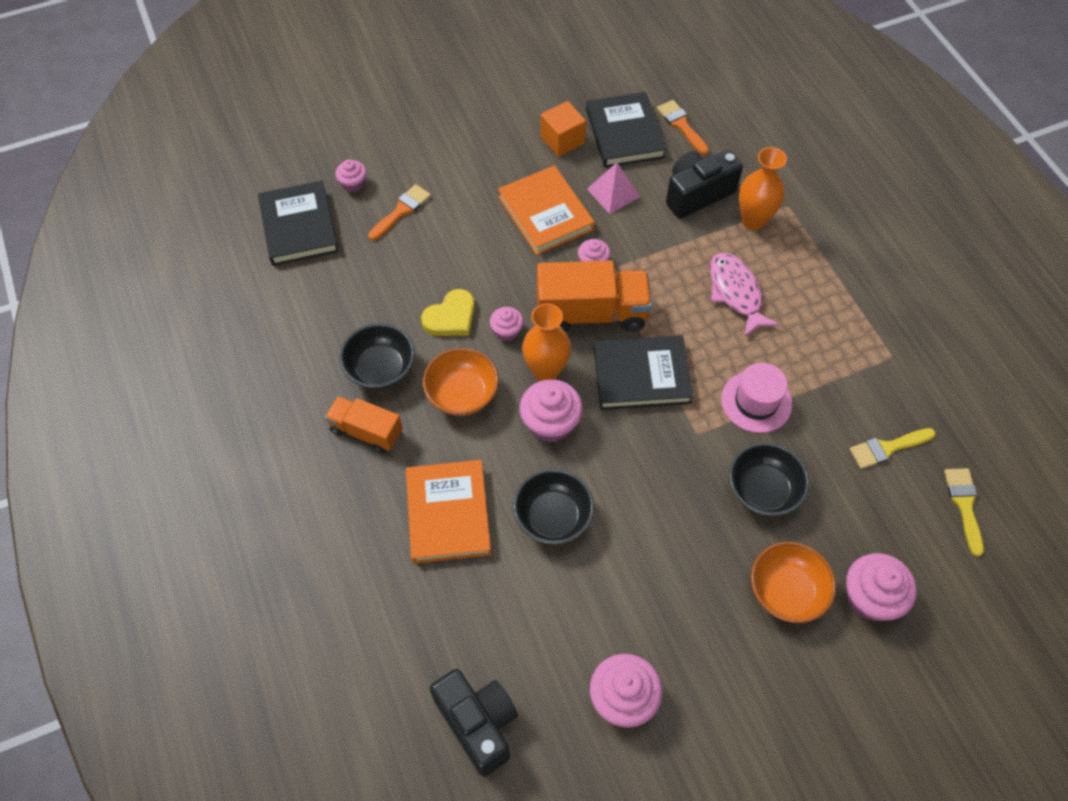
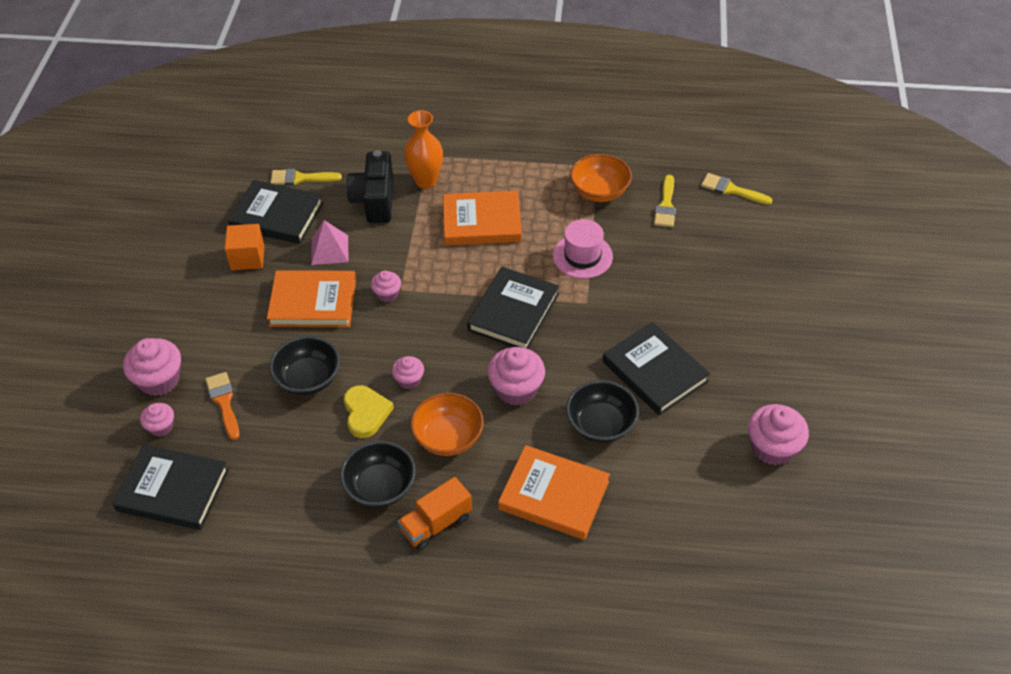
camera: 60 degrees left, 10 degrees down
(478, 723) = (746, 551): black camera -> none
(546, 371) = (466, 371): orange vase -> none
(591, 313) = (434, 316): orange truck -> none
(649, 538) = (654, 372): none -> black book
(681, 125) = (300, 178): orange brush -> yellow brush
(736, 293) = (482, 222): pink fish -> orange book
(763, 490) = (656, 288): black bowl -> black bowl (308, 379)
(786, 591) = (741, 313): orange bowl -> orange bowl (599, 191)
(870, 597) = (770, 271): pink cupcake -> pink cupcake (159, 380)

